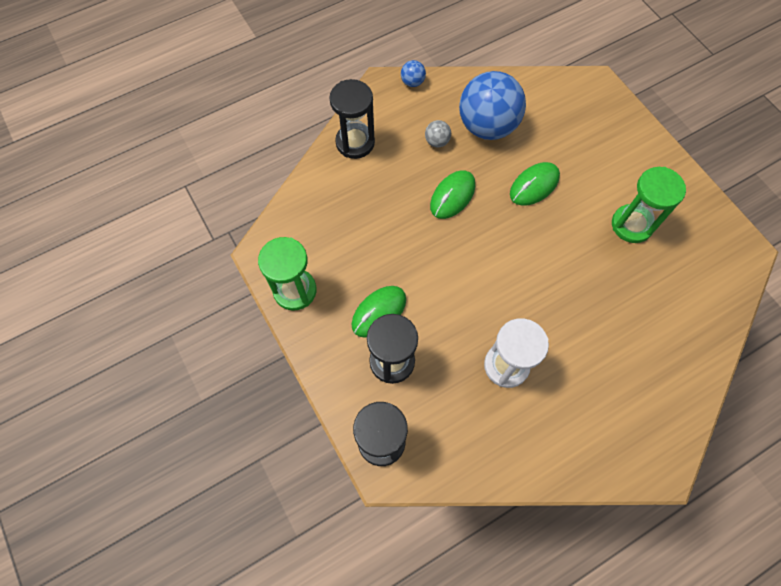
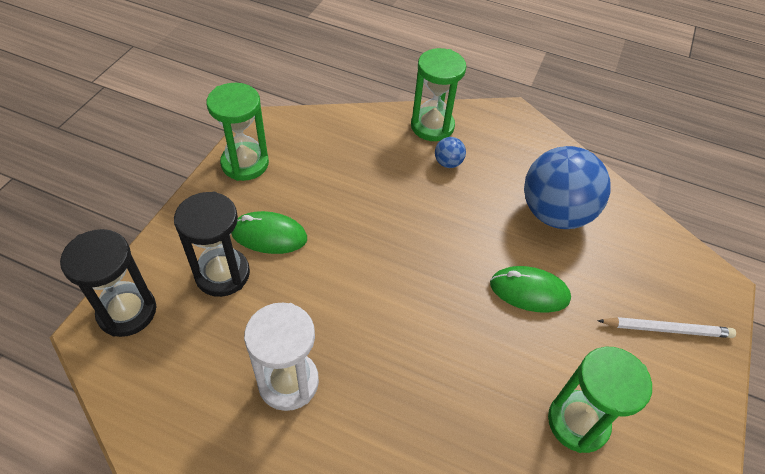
camera: 50 degrees right, 15 degrees down
(355, 142) = (432, 126): black hourglass -> green hourglass
(412, 82) = (538, 132): blue ball -> blue ball (448, 163)
(437, 141) = (495, 183): grey ball -> none
(452, 196) = (447, 227): green mouse -> none
(607, 134) = (667, 329): none -> white pencil

